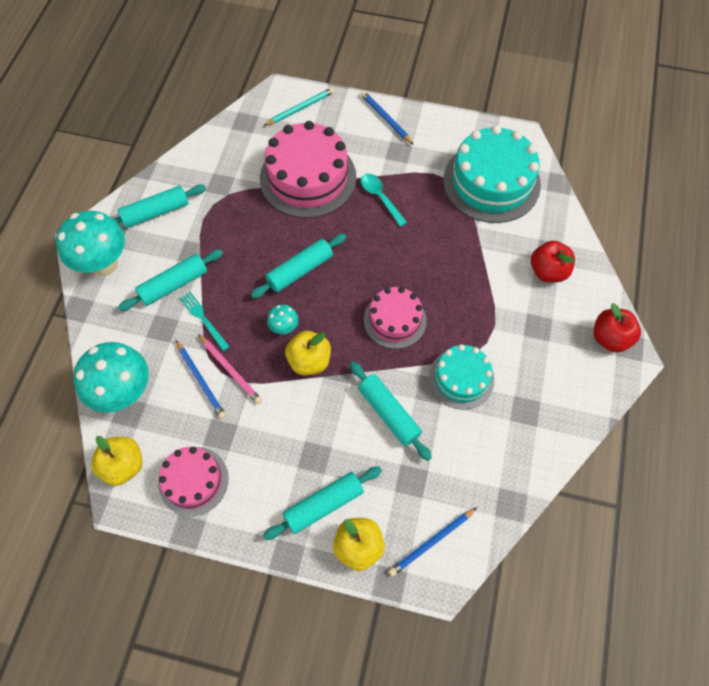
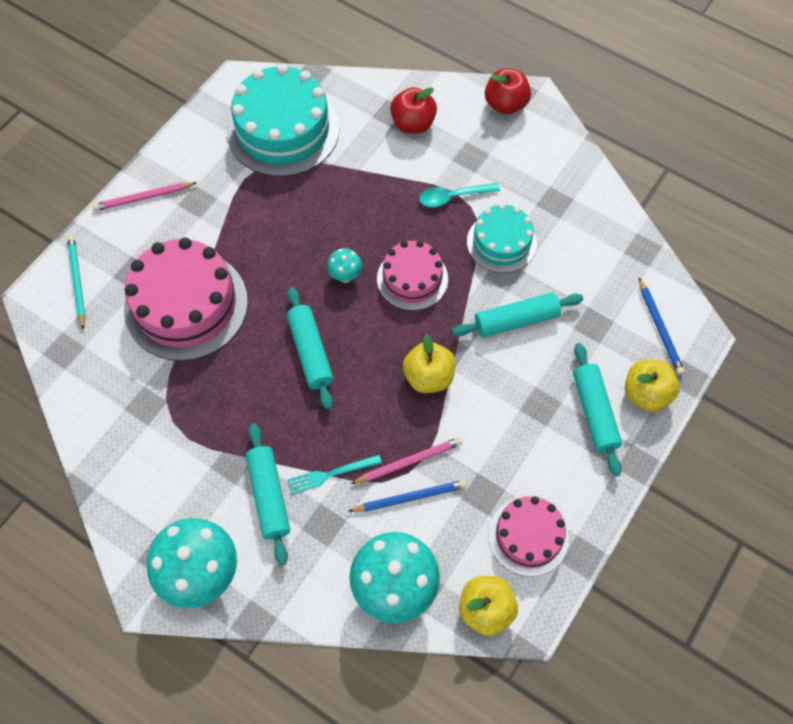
camera: 70 degrees left, 0 degrees up
(156, 212) = (151, 492): turquoise rolling pin -> none
(284, 328) = (378, 390): turquoise mushroom -> turquoise mushroom (345, 276)
(380, 198) = (251, 240): turquoise spoon -> turquoise spoon (453, 197)
(385, 119) = (144, 198): blue pencil -> pink pencil

